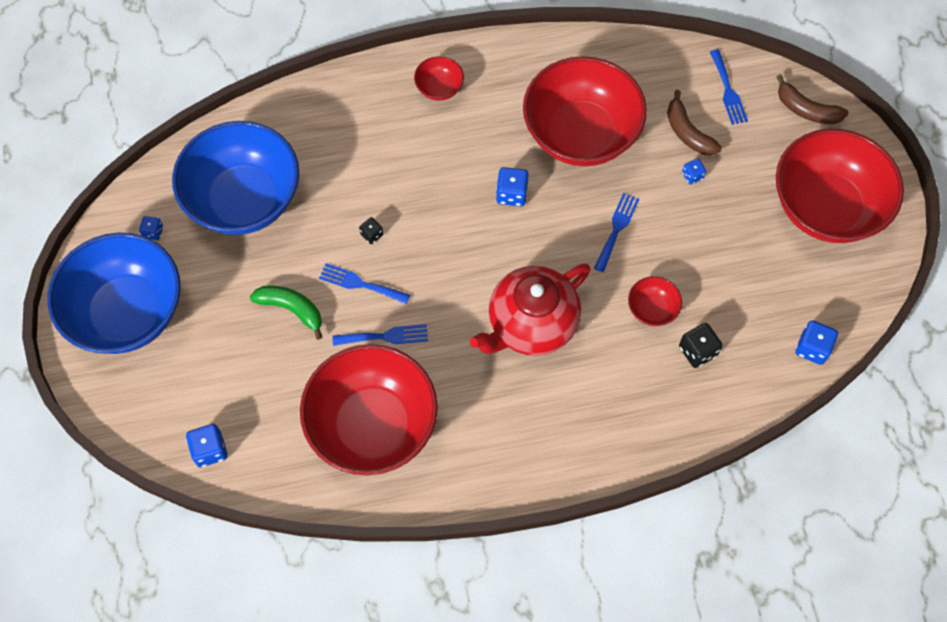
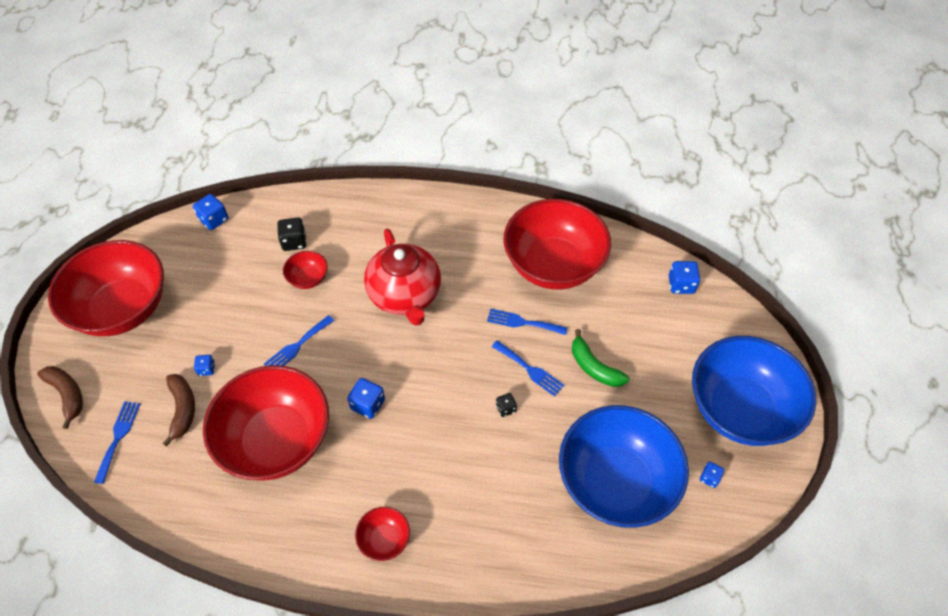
camera: 160 degrees left, 10 degrees down
(531, 325) = (405, 296): red teapot -> red teapot turned 90 degrees clockwise

